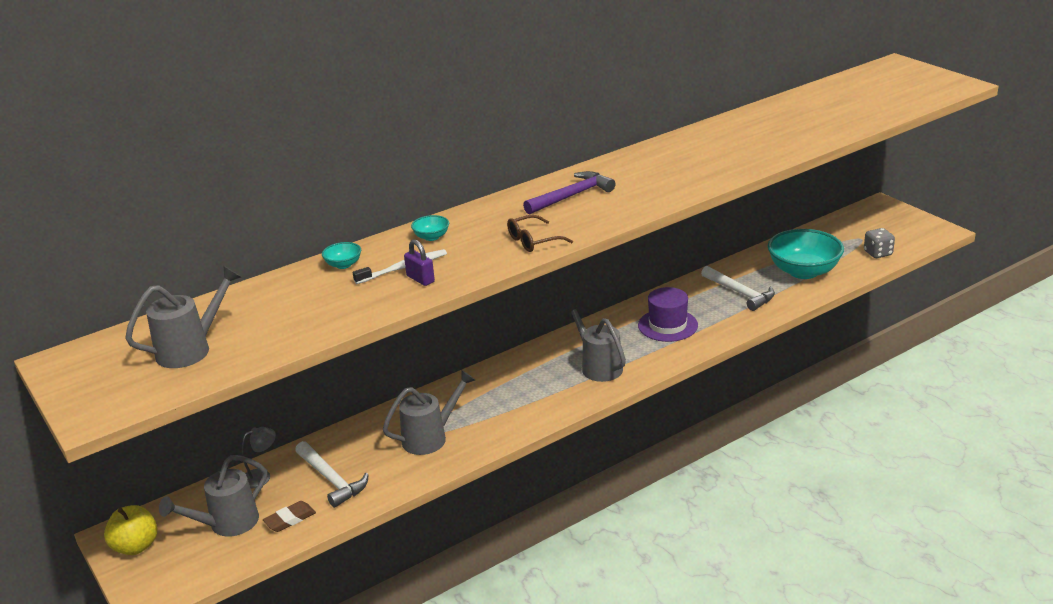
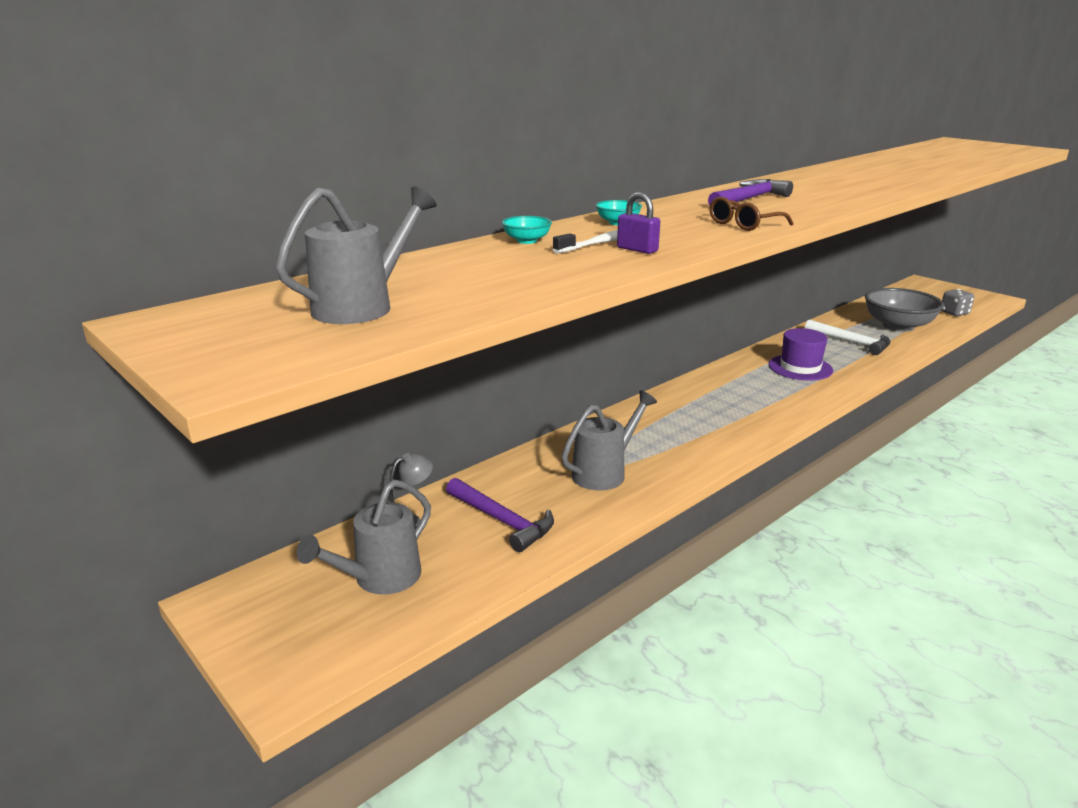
camera: 10 degrees left, 5 degrees down
(136, 546) = (253, 614): yellow apple -> none
(290, 519) = (465, 569): brown eraser -> none
(332, 479) = (502, 521): white hammer -> purple hammer
(598, 366) = (753, 402): grey watering can -> none
(803, 271) = (898, 326): turquoise bowl -> grey bowl

